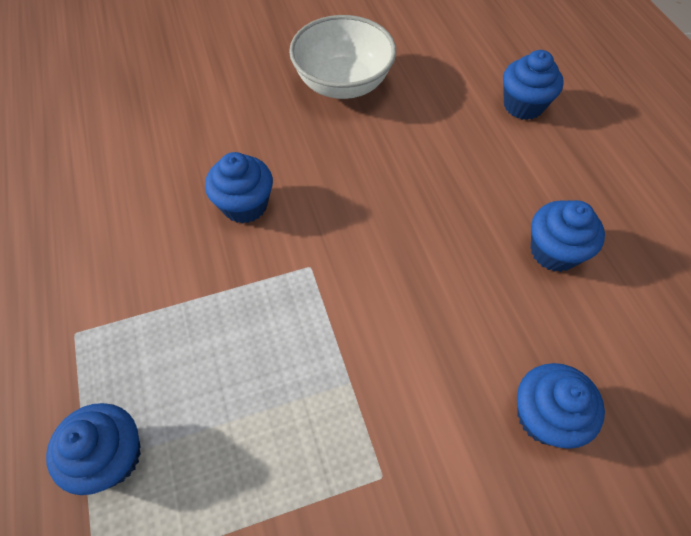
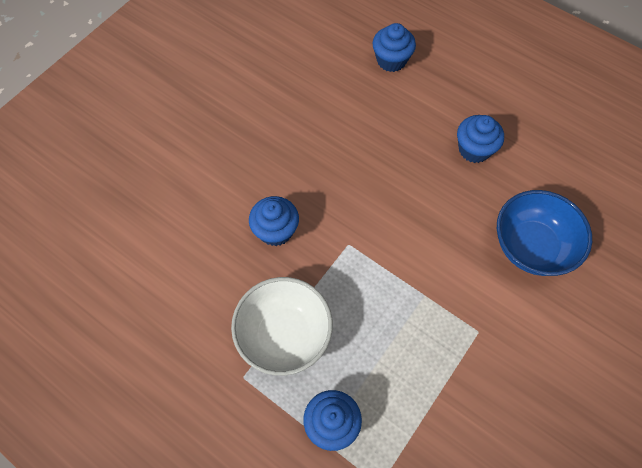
camera: 35 degrees left, 5 degrees up
(343, 83) = (266, 107): white bowl -> white bowl (284, 335)
(544, 416) = (531, 246): blue cupcake -> blue bowl

